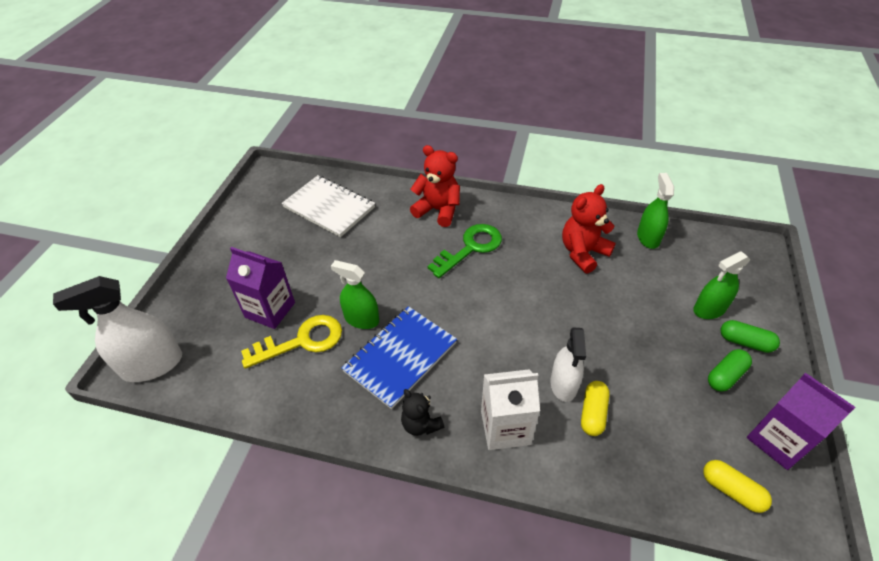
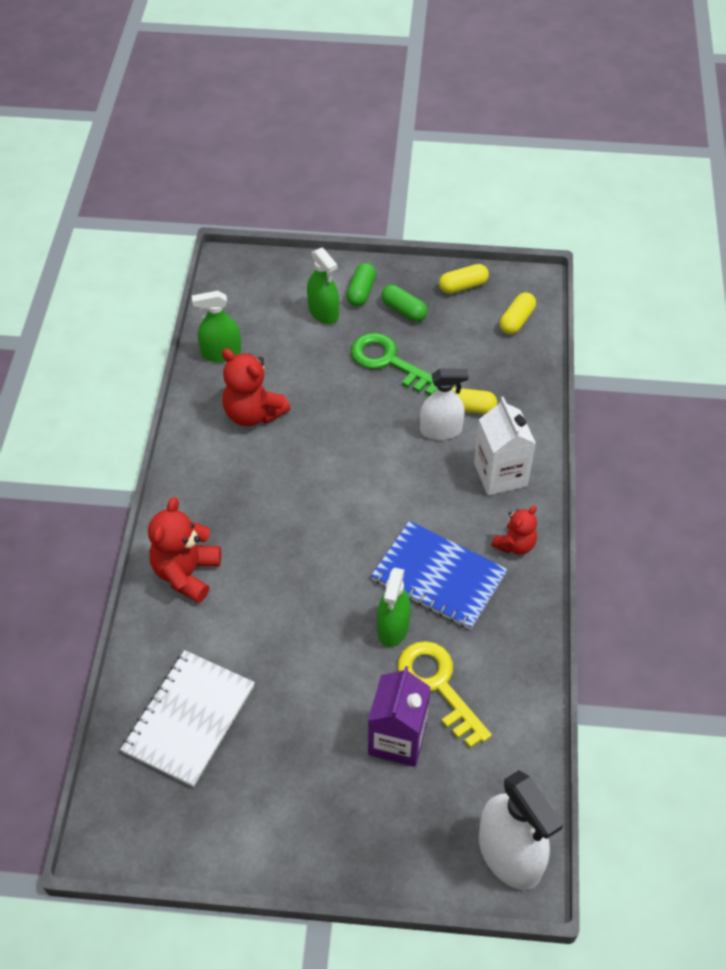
camera: 100 degrees left, 5 degrees up
(421, 424) = (515, 544): black teddy bear -> red teddy bear
(470, 248) = (257, 527): green key -> green key (389, 362)
(777, 440) = (463, 286): purple carton -> yellow capsule

